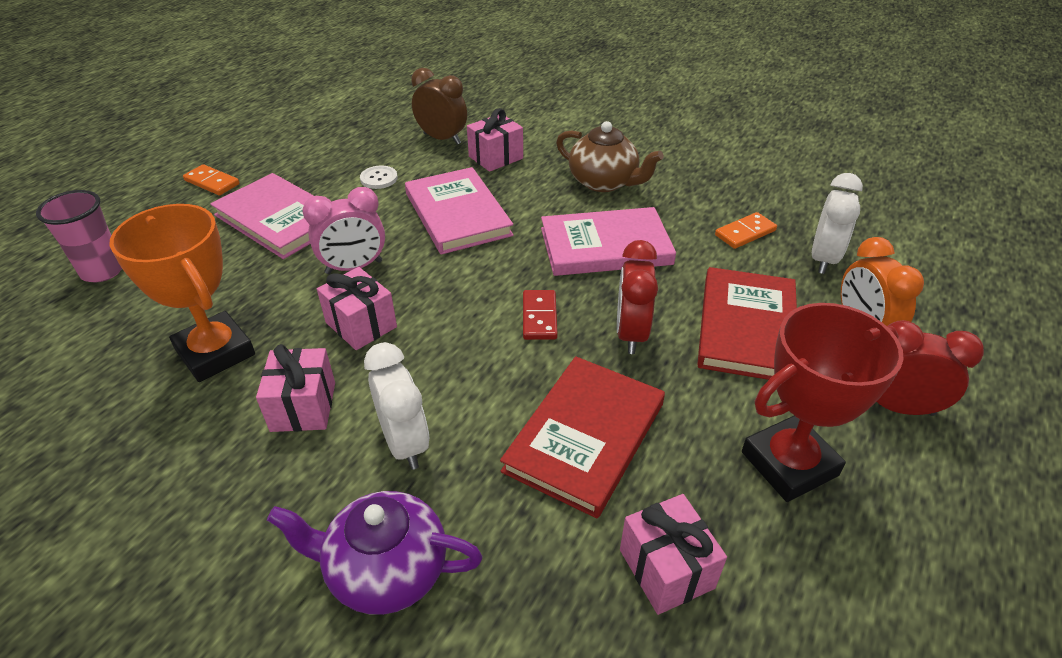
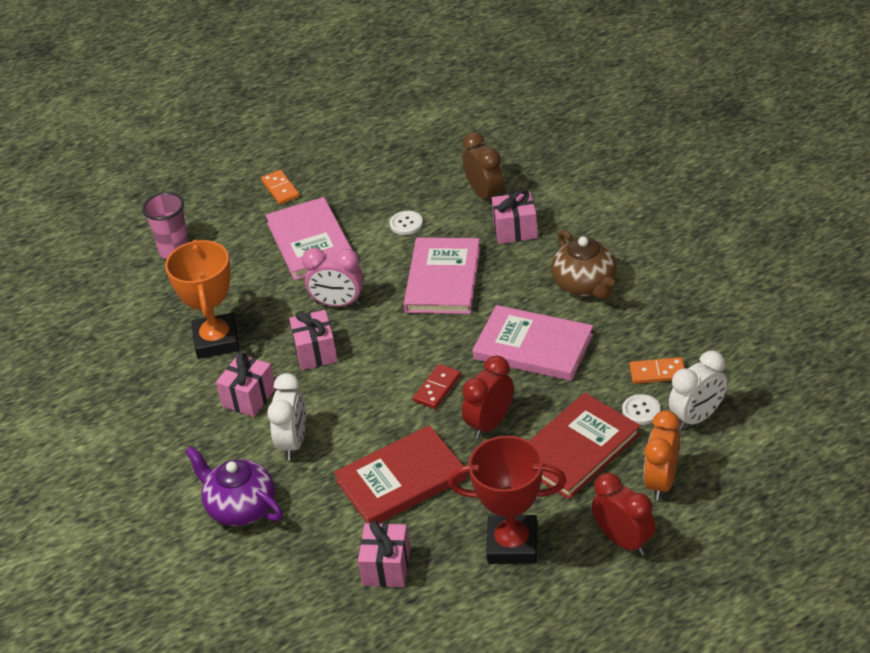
camera: 35 degrees right, 0 degrees up
(767, 270) = (641, 410): none -> white button

